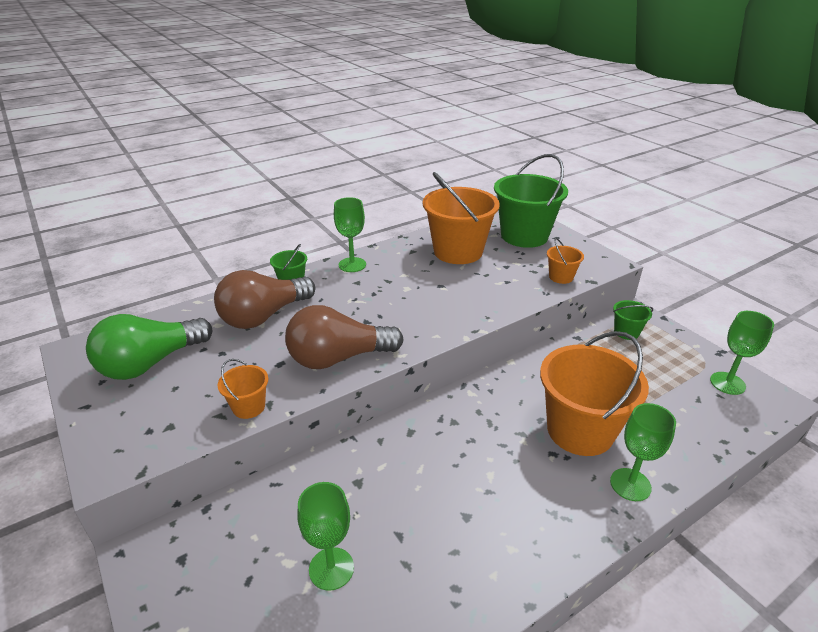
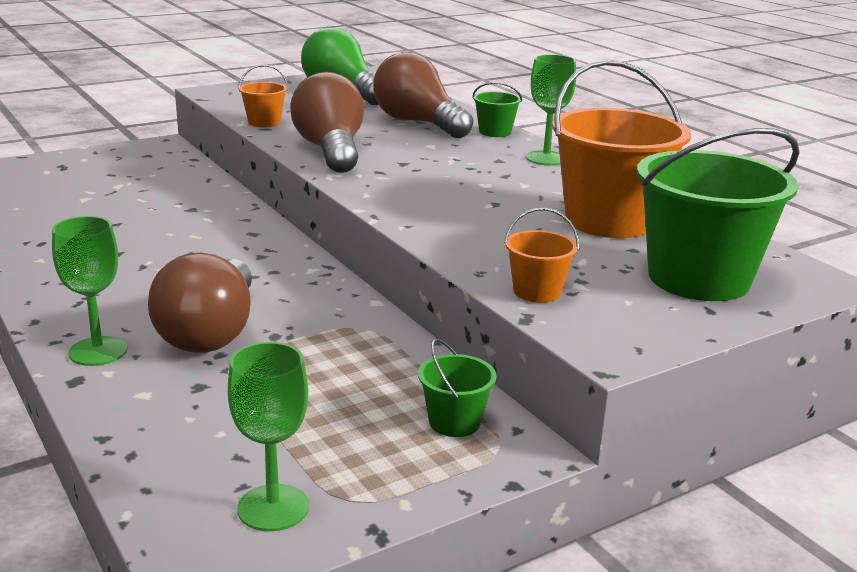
camera: 90 degrees right, 10 degrees down
(331, 568) = (100, 199): green goblet -> none
(580, 430) = (211, 332): orange bucket -> brown light bulb

